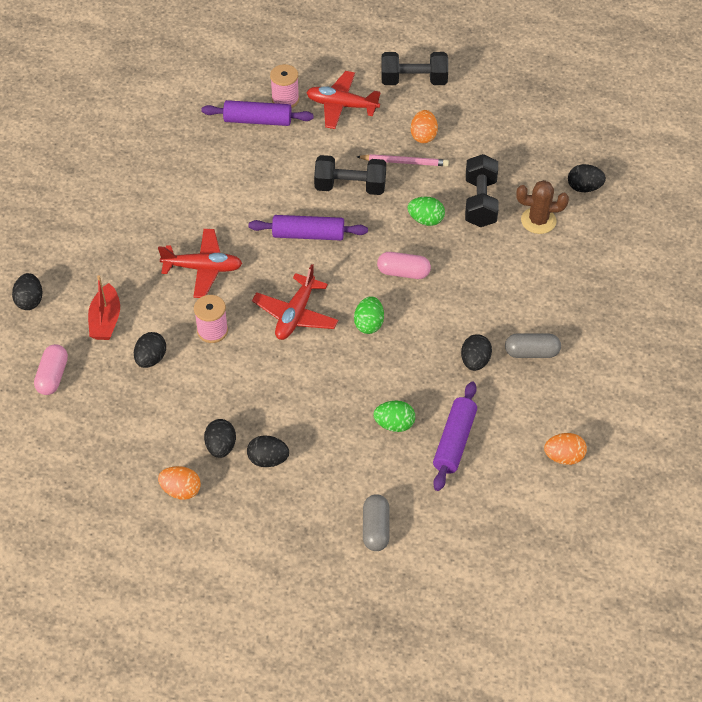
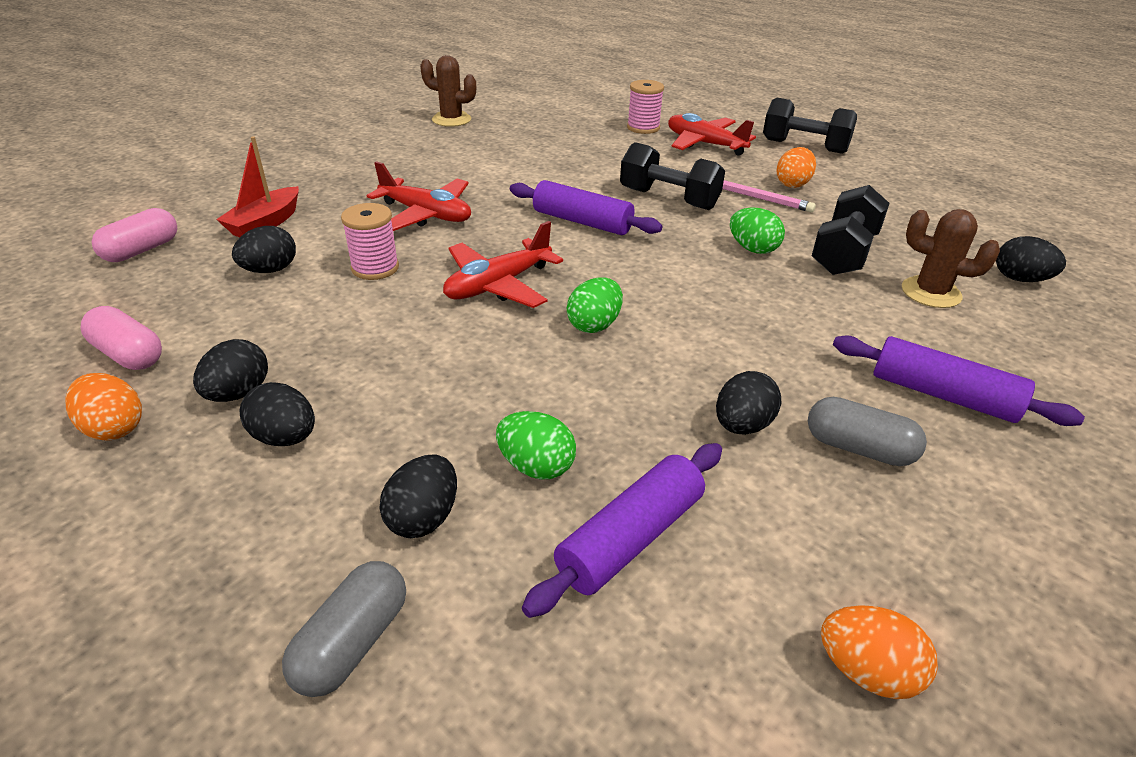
camera: 25 degrees right, 15 degrees down
(30, 300) = (211, 187): black egg -> black egg (423, 518)
(130, 145) = (451, 120): none -> brown cactus
(257, 120) = (600, 133): purple rolling pin -> purple rolling pin (942, 395)
(403, 272) = (686, 288): pink capsule -> pink capsule (129, 354)

